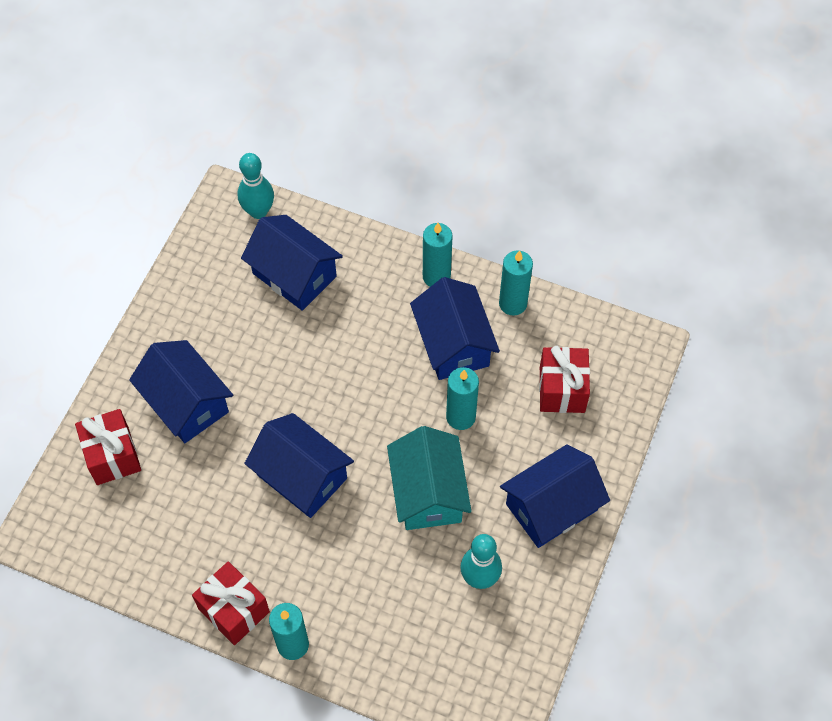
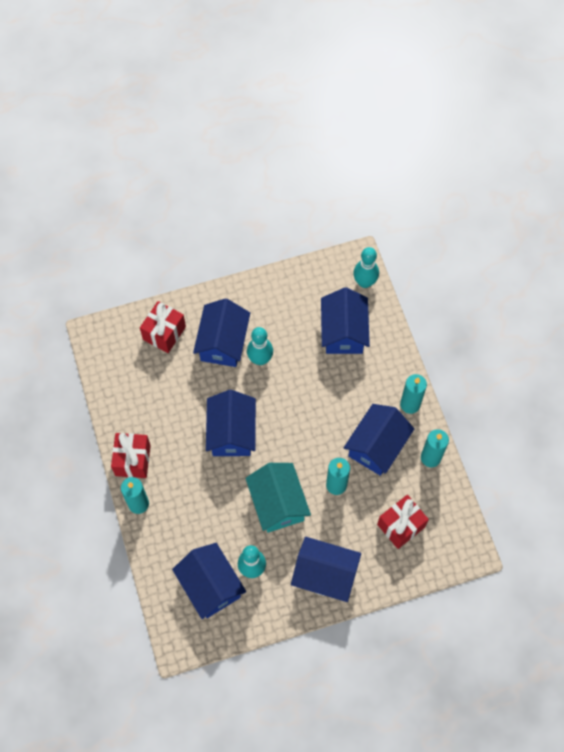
camera: 50 degrees right, 5 degrees up
(244, 380) = (260, 359): none -> turquoise bowling pin
(428, 492) = (278, 503): turquoise house -> turquoise house turned 60 degrees counterclockwise
(461, 639) = (210, 586): none -> blue house

